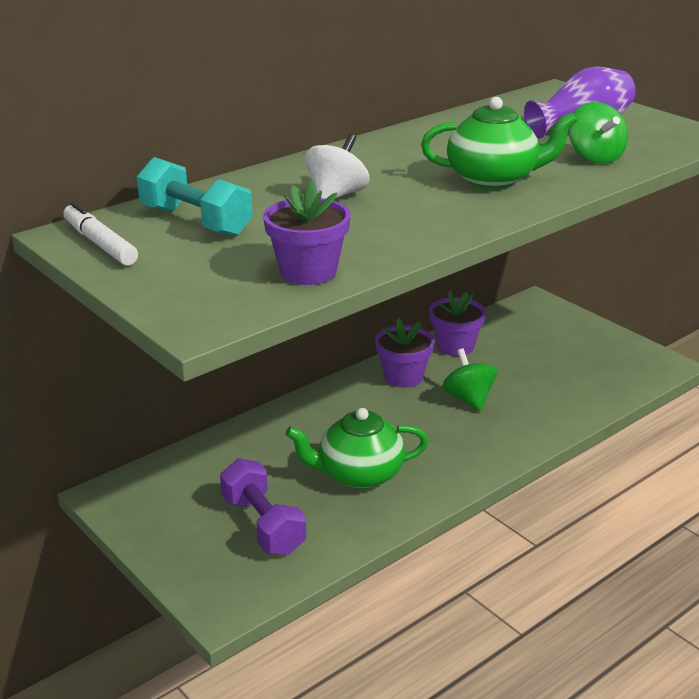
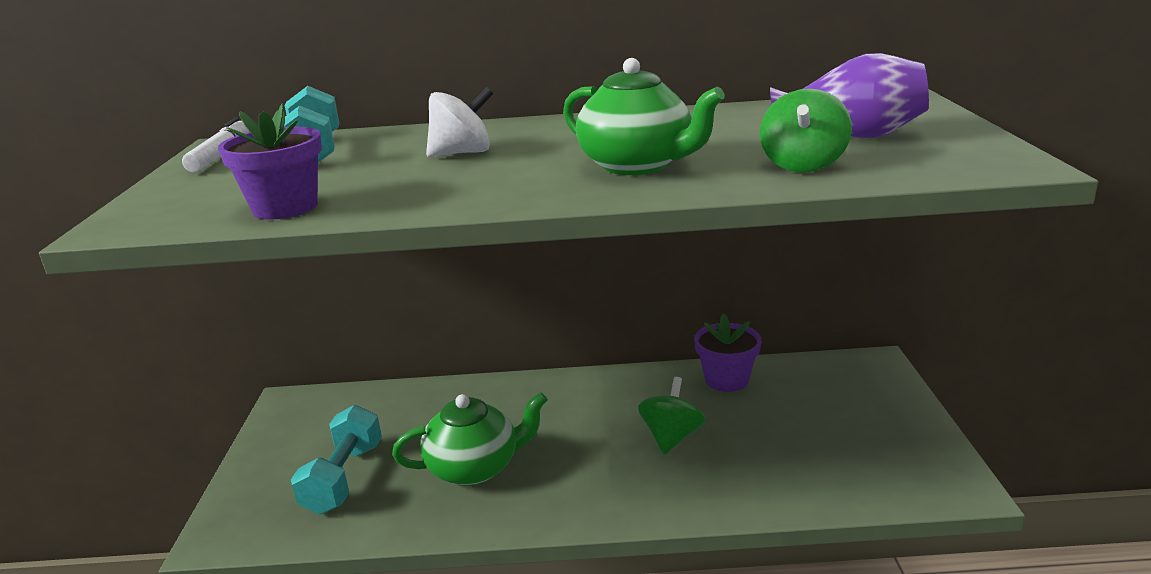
camera: 40 degrees right, 5 degrees down
(263, 525) = (343, 478): purple dumbbell -> turquoise dumbbell
(359, 474) = (475, 468): green teapot -> green teapot turned 135 degrees clockwise
(403, 377) = (637, 392): purple flower pot -> none

